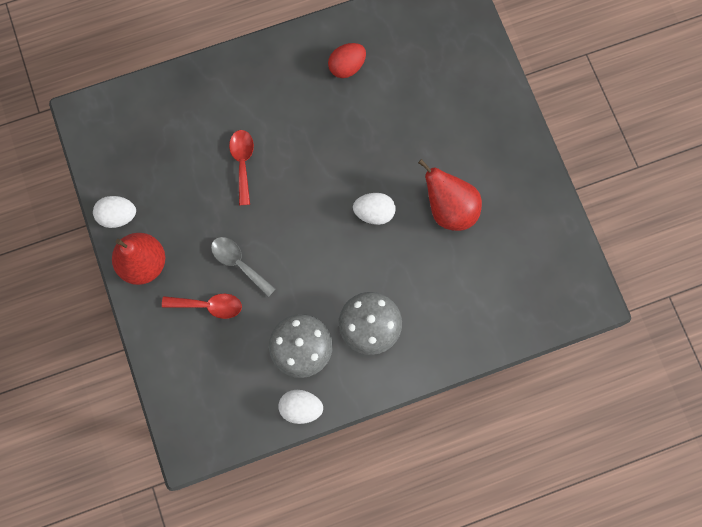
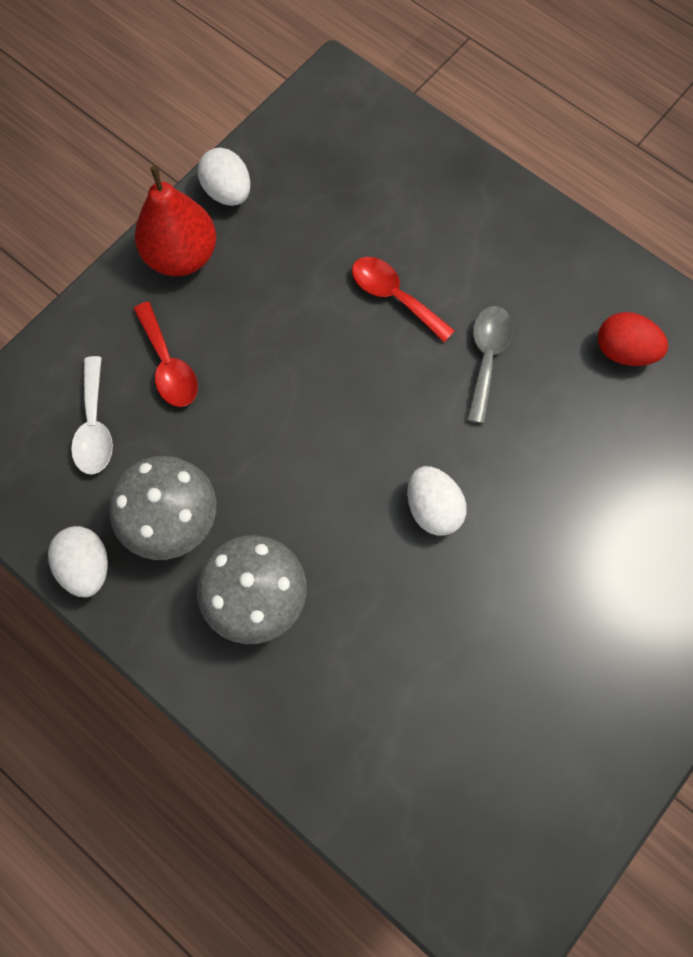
camera: 60 degrees right, 5 degrees down
(221, 364) = (94, 426): none -> white spoon
(239, 263) = (249, 369): grey spoon -> grey spoon (487, 357)
(243, 163) = (394, 296): red spoon -> red spoon turned 105 degrees counterclockwise
(449, 209) = (508, 615): red pear -> none

